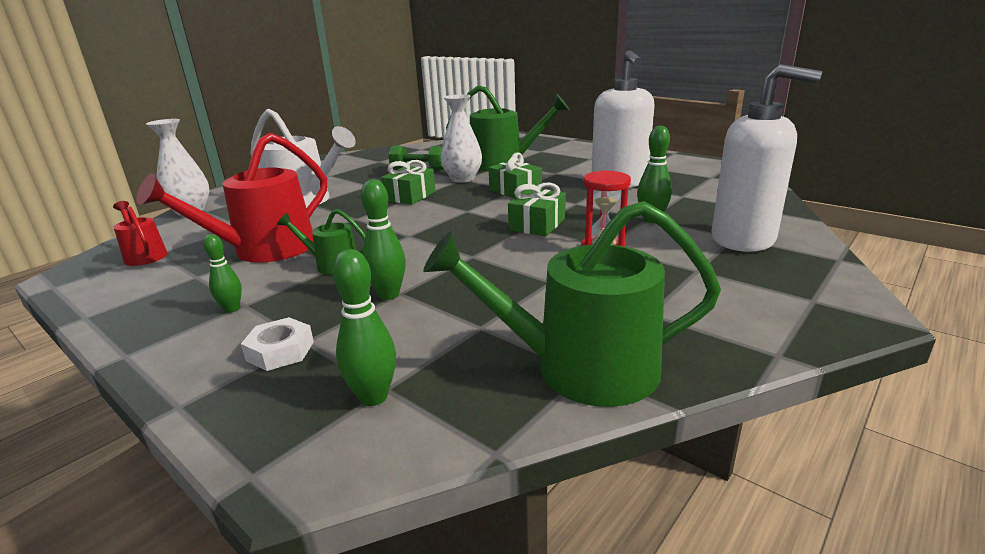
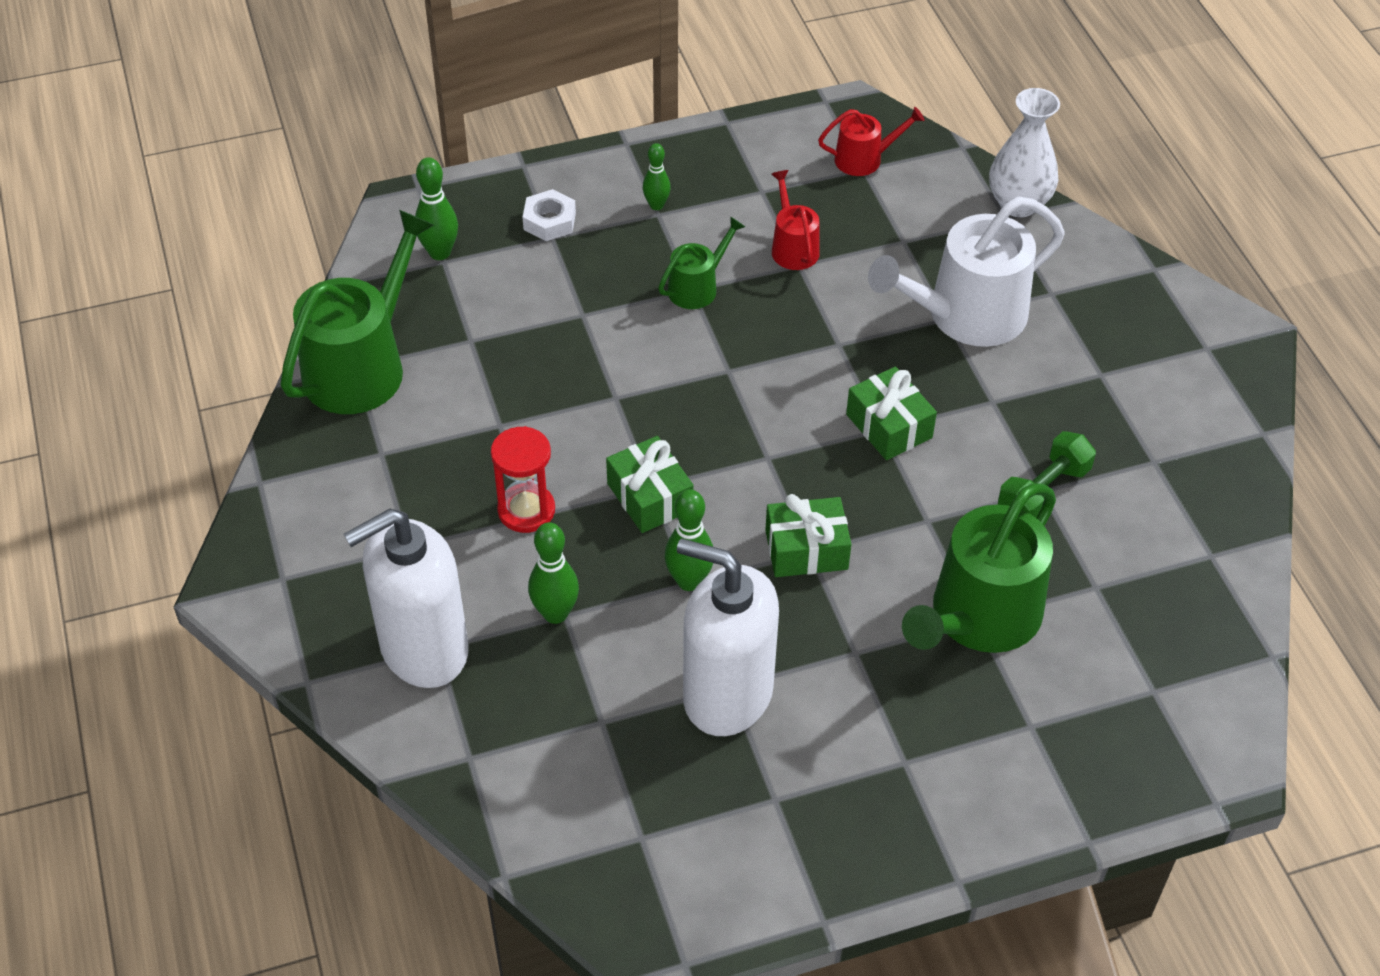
camera: 120 degrees right, 25 degrees up
(265, 250) = (793, 247): red watering can -> red watering can, size x0.51
(388, 295) = (586, 306): green bowling pin -> green bowling pin (689, 581)
(462, 179) = (928, 520): white vase -> none

